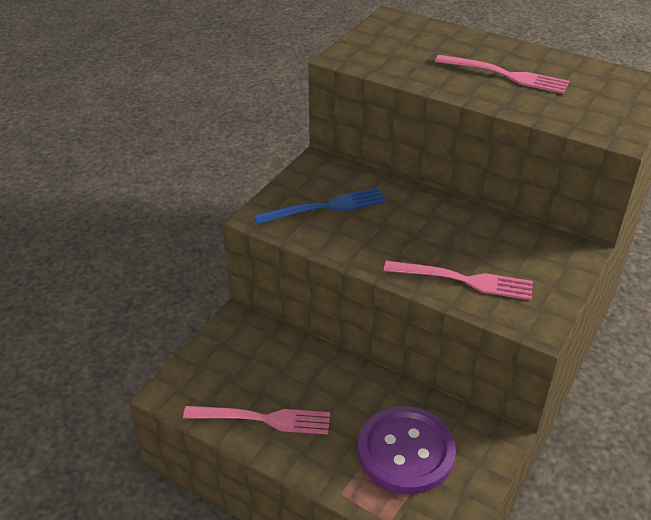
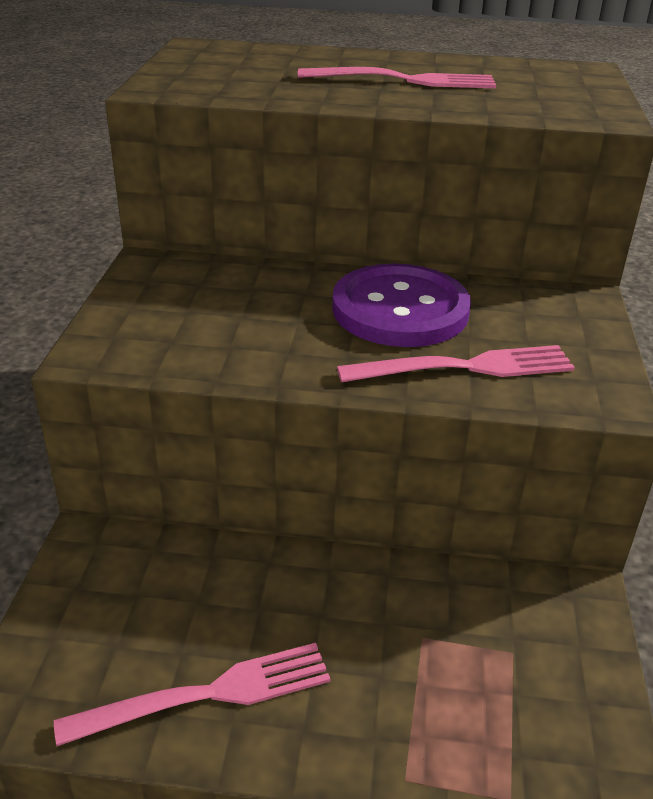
camera: 25 degrees left, 5 degrees down
(326, 207) = (196, 317): blue fork -> none
(406, 451) = (466, 665): purple button -> purple button (400, 309)

